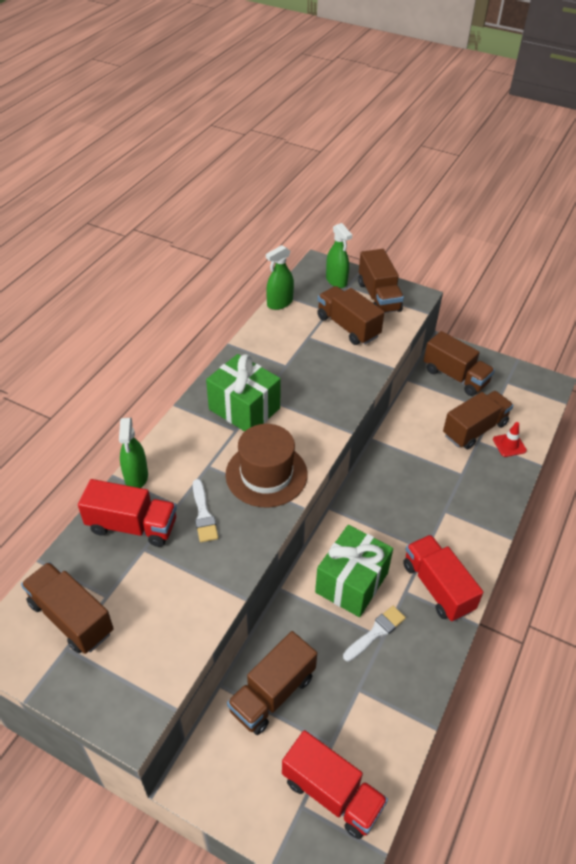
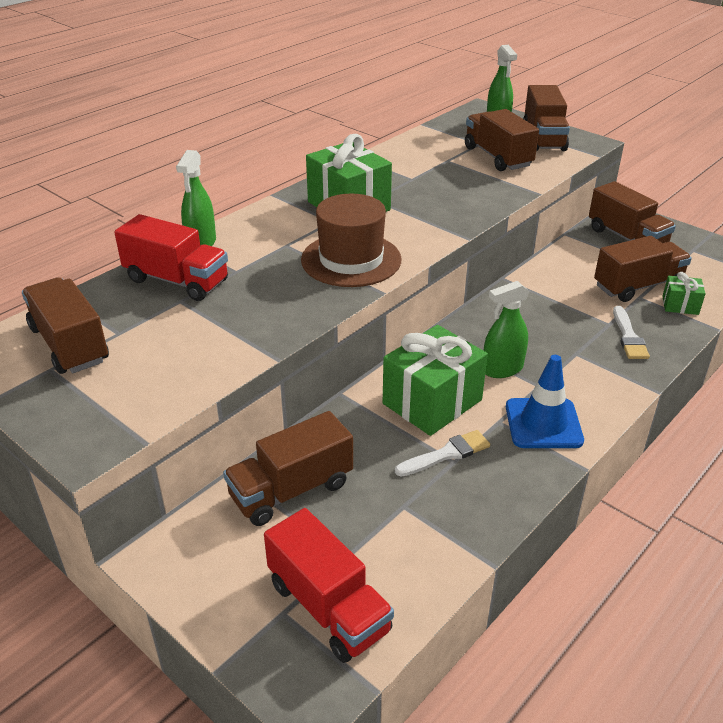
camera: 15 degrees right, 10 degrees down
(203, 514) = (262, 282): white brush -> white brush (628, 336)
(279, 303) = (425, 132): green spray bottle -> green spray bottle (502, 369)
(437, 587) = (543, 423): red truck -> blue traffic cone
(509, 445) = (680, 305): red traffic cone -> green gift

